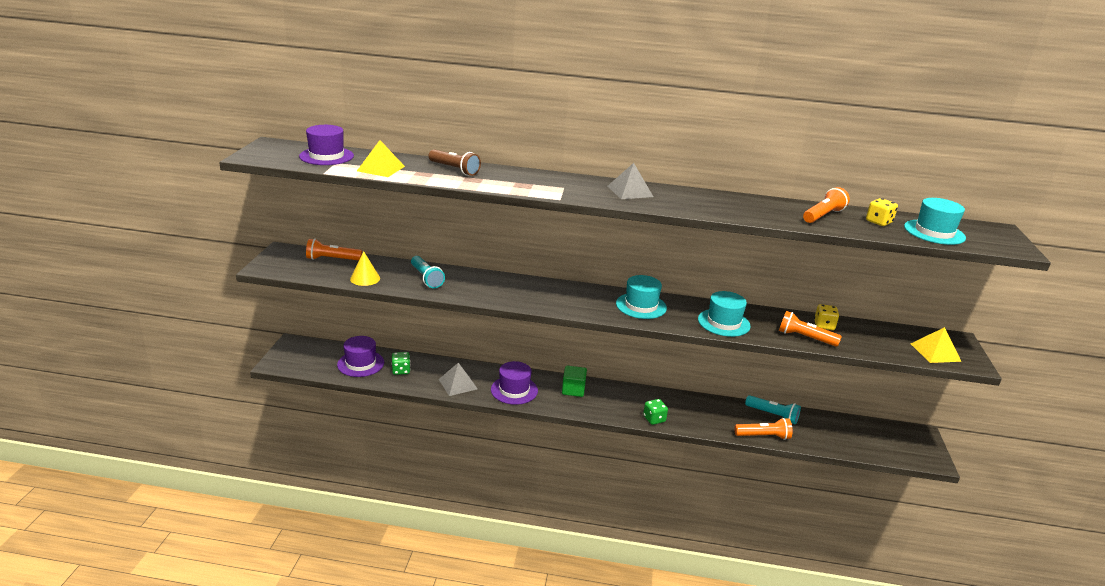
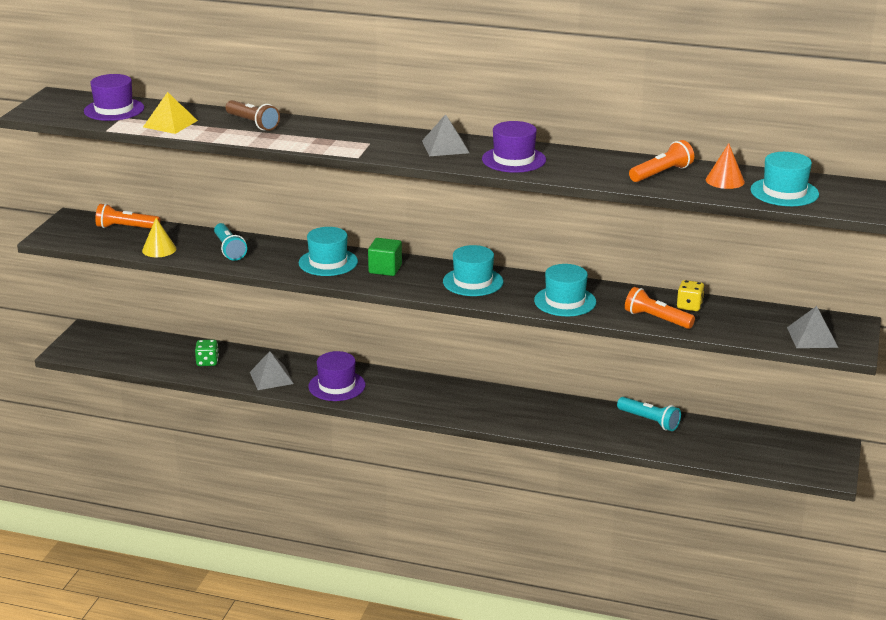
camera: 10 degrees right, 0 degrees up
(360, 363) = (161, 353): purple hat -> purple hat (513, 159)
(514, 289) = (328, 262): none -> turquoise hat
(573, 390) = (409, 387): green cube -> green cube (385, 269)
(654, 419) = (497, 421): green dice -> none
(763, 436) = (626, 443): orange flashlight -> none
(878, 222) = (725, 180): yellow dice -> orange cone
(935, 352) = (812, 337): yellow pyramid -> grey pyramid

